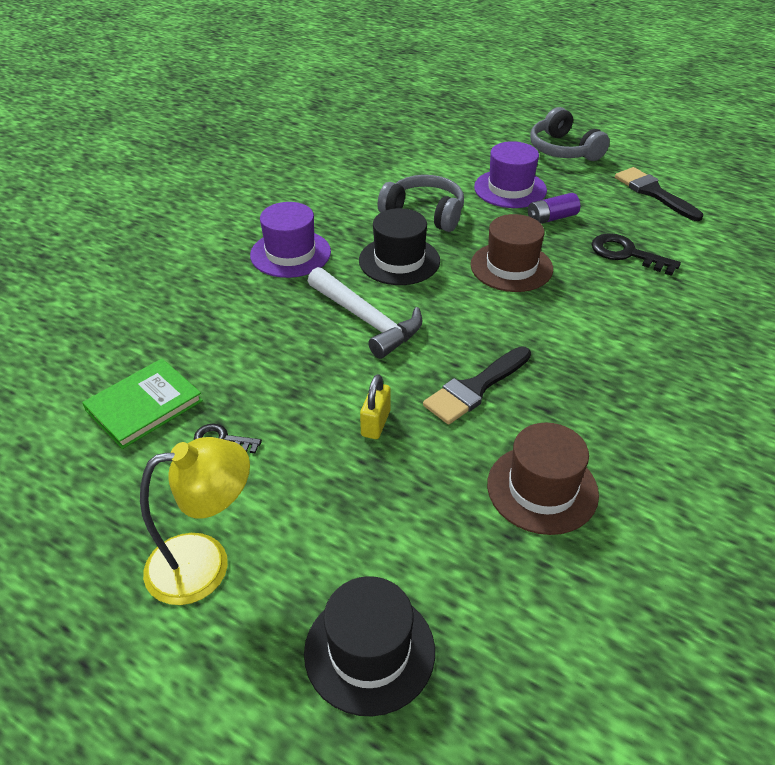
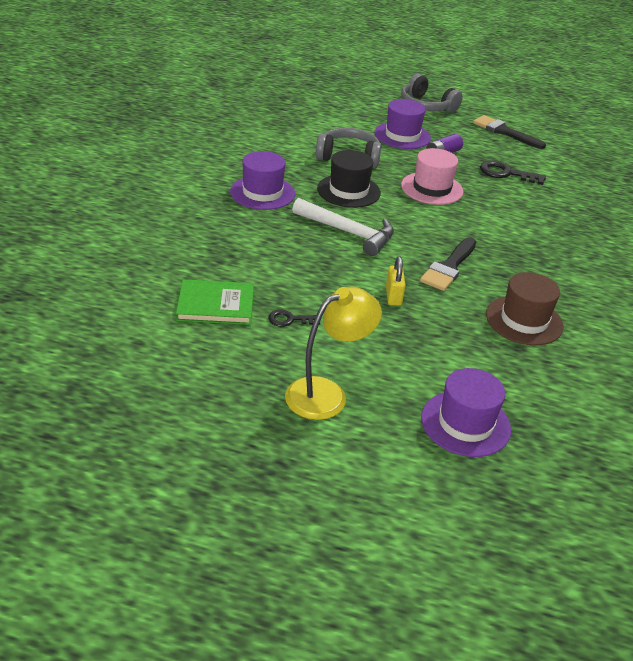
camera: 20 degrees left, 5 degrees down
(144, 405) = (216, 305): green book -> green book turned 60 degrees clockwise
(369, 651) = (465, 423): black hat -> purple hat
(511, 267) = (432, 188): brown hat -> pink hat

